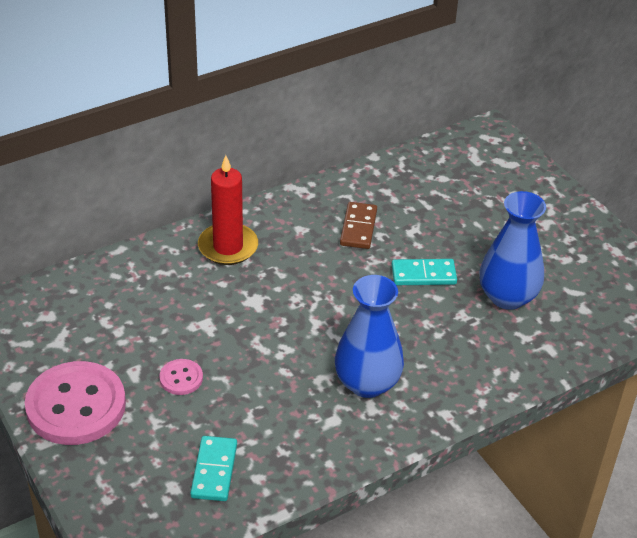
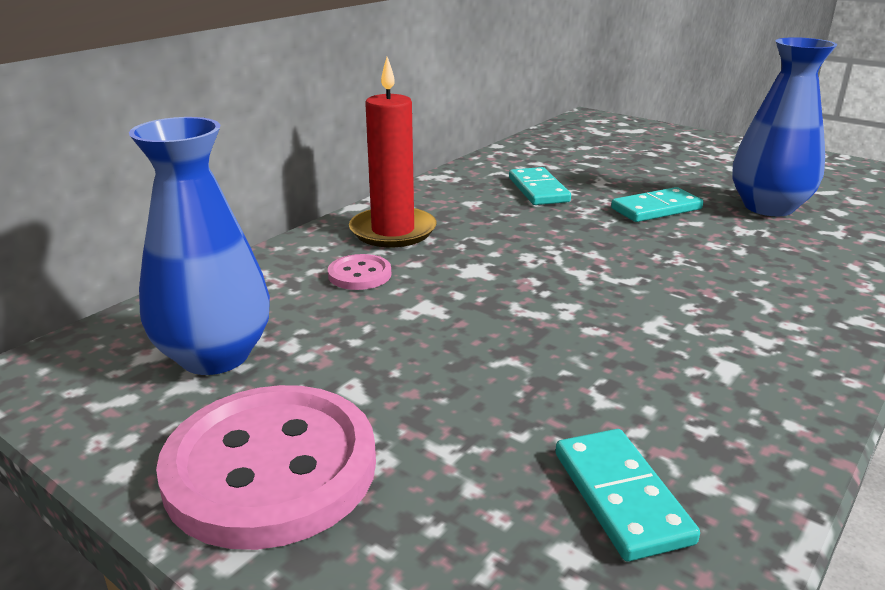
camera: 20 degrees left, 15 degrees down
(181, 378) = (441, 377): pink button -> pink button (359, 274)
(358, 227) = (538, 190): brown domino -> turquoise domino
(367, 383) = (720, 314): blue vase -> blue vase (215, 355)

